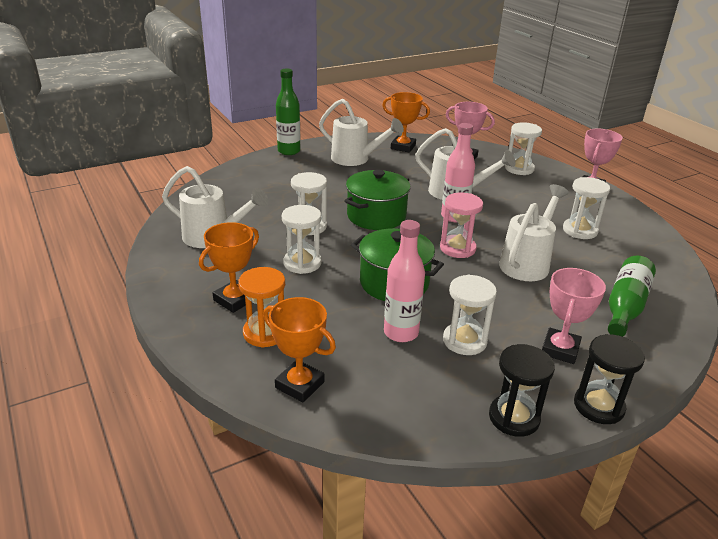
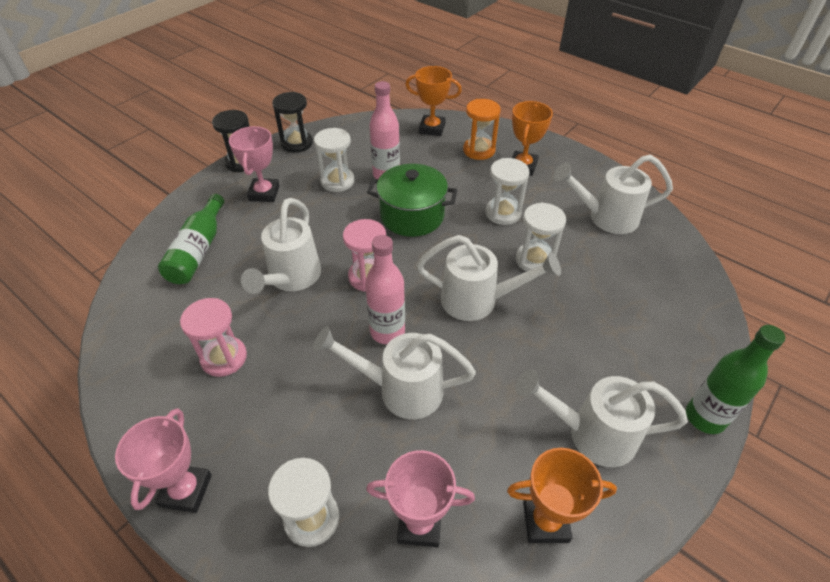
camera: 160 degrees right, 15 degrees up
(376, 216) = (477, 301): green pot -> white watering can
(580, 230) = (224, 358): white hourglass -> pink hourglass

